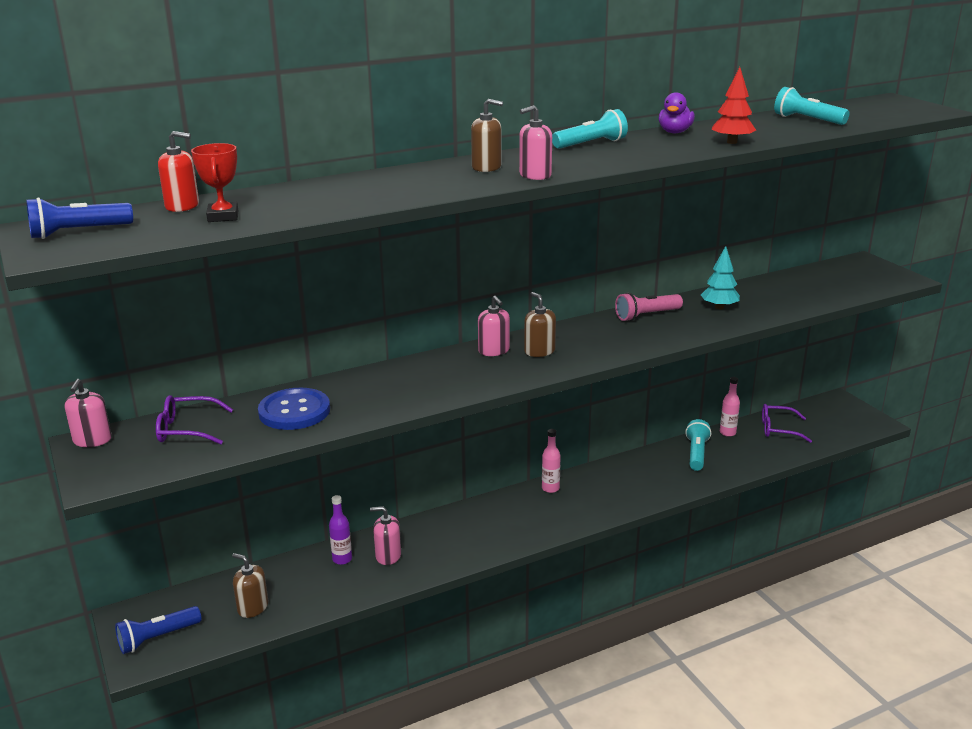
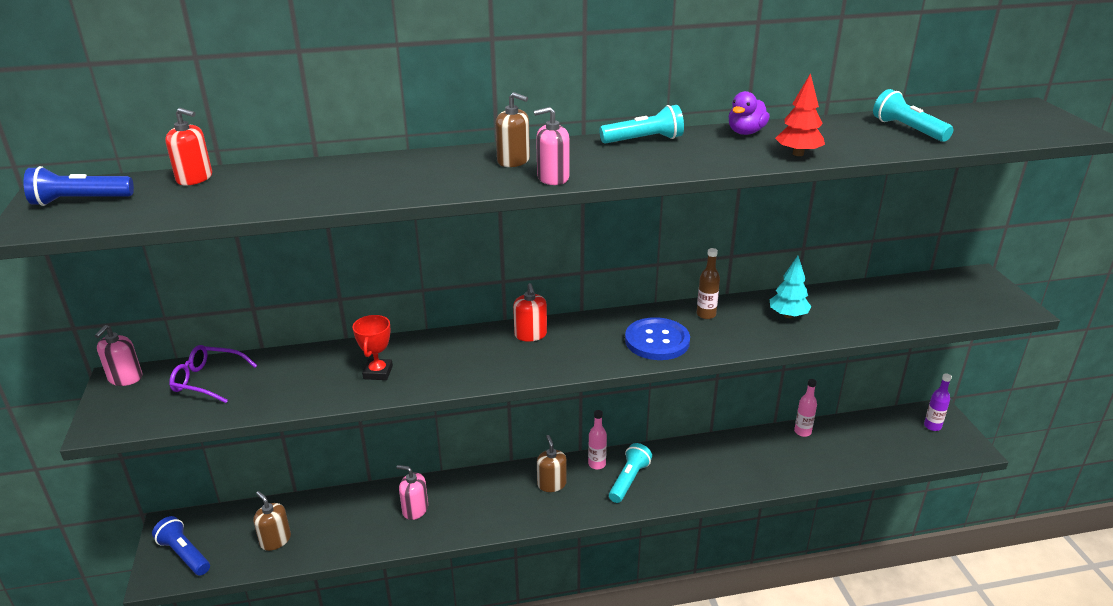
camera: 15 degrees right, 5 degrees up
(157, 638) = (184, 554): blue flashlight -> blue flashlight turned 60 degrees clockwise
(223, 216) = (217, 197): red trophy -> red trophy (378, 372)
(294, 411) = (310, 376): blue button -> blue button (657, 341)
(342, 559) = (373, 504): purple bottle -> purple bottle (932, 426)
(494, 351) = (530, 335): pink soap dispenser -> red soap dispenser
(539, 351) = (574, 342): brown soap dispenser -> brown soap dispenser (551, 484)
(646, 315) = (706, 314): pink flashlight -> brown bottle
(696, 453) = (760, 451): turquoise flashlight -> turquoise flashlight (629, 480)
(778, 429) = (859, 437): purple glasses -> none

